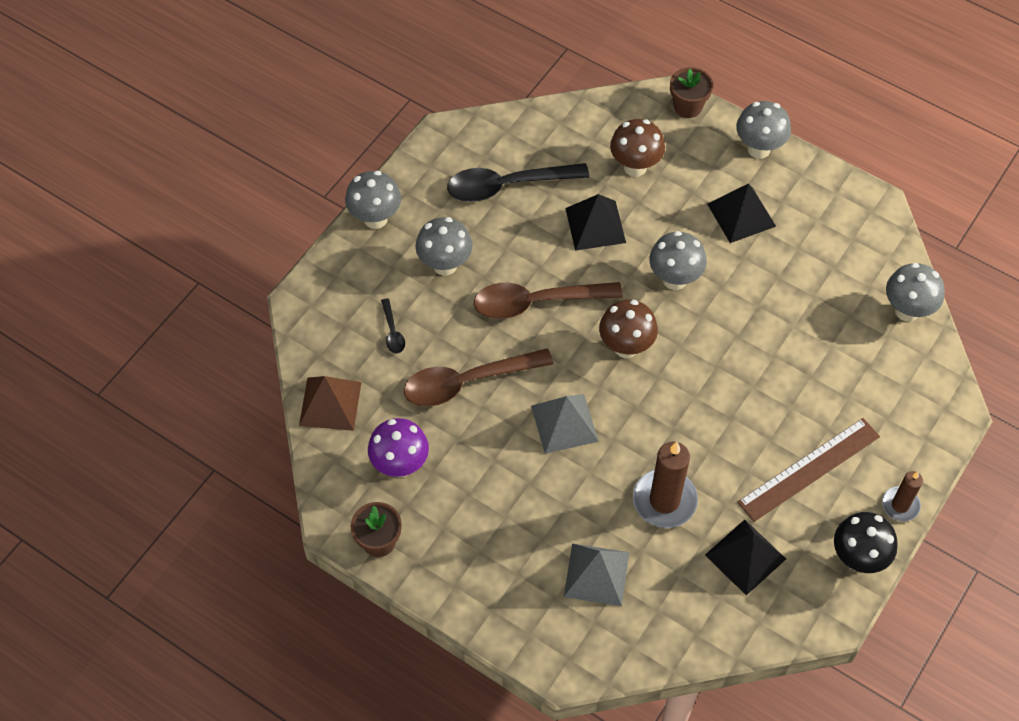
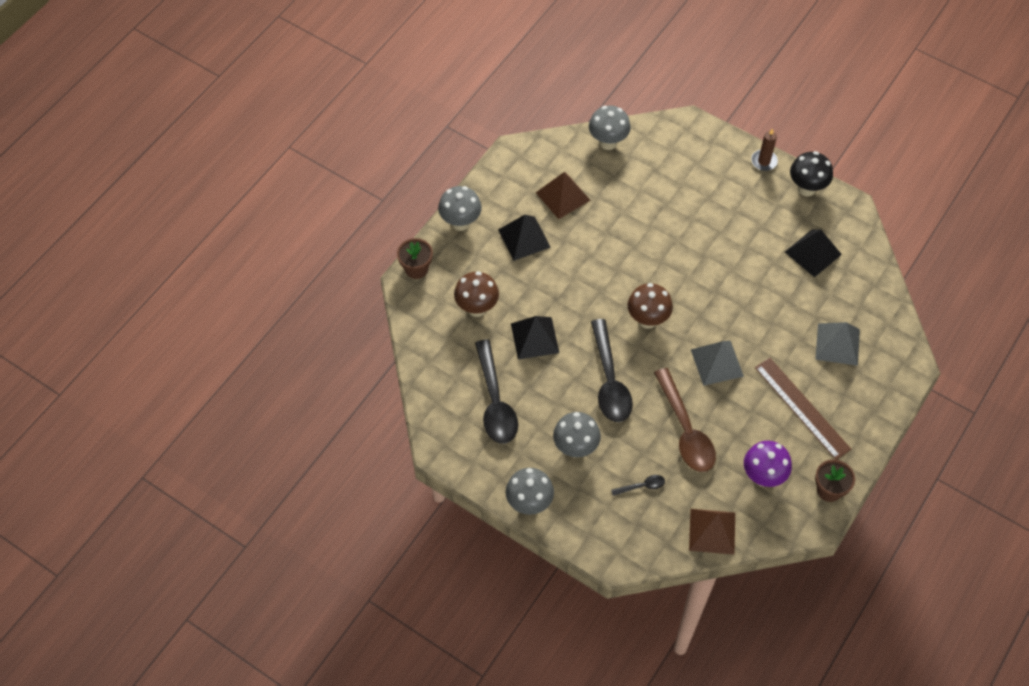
camera: 90 degrees left, 0 degrees up
(537, 302) = (609, 380): brown spoon -> black spoon
(664, 500) = (775, 300): brown candle -> none
(674, 279) = (585, 285): grey mushroom -> none
(809, 469) = (741, 211): brown ruler -> brown ruler (802, 408)
(811, 257) = (563, 196): none -> brown pyramid

